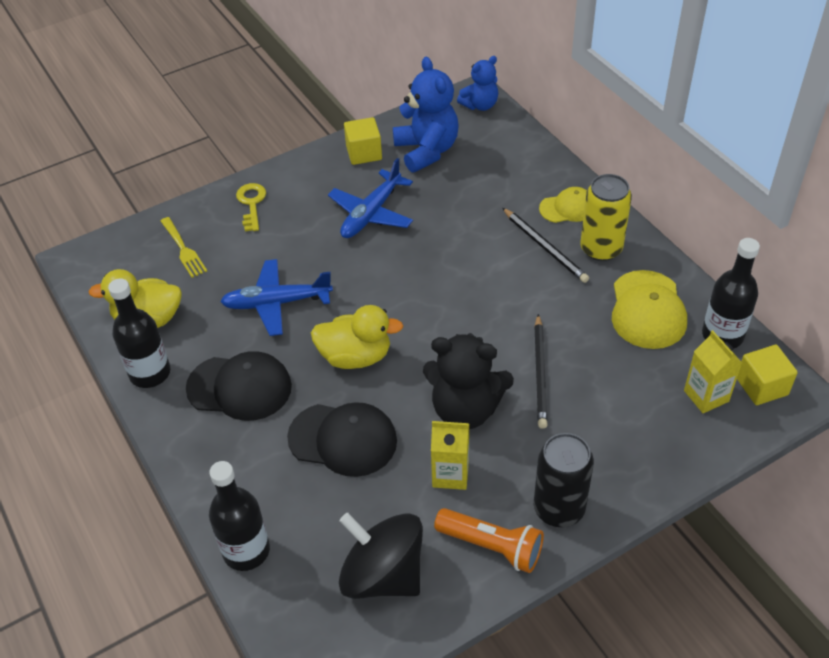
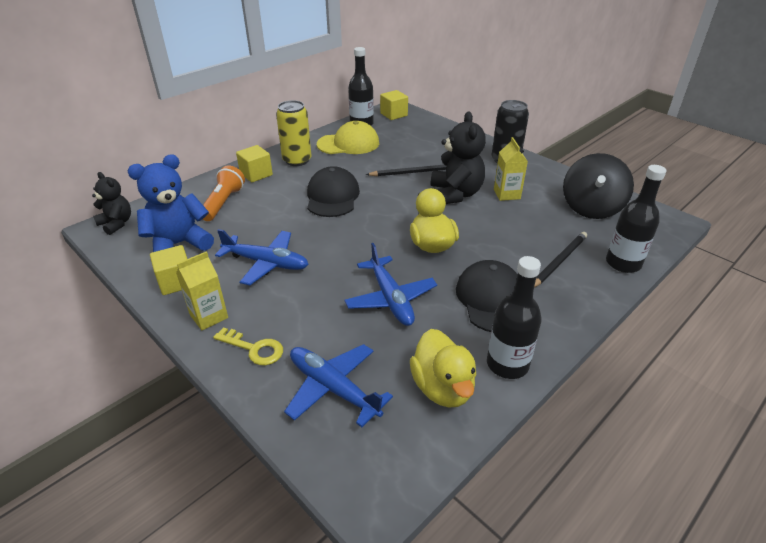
camera: 105 degrees left, 10 degrees down
(183, 249) = (333, 388): yellow fork -> blue plane
(251, 204) = (254, 349): yellow key -> yellow key turned 135 degrees counterclockwise
(343, 439) = (508, 238): black cap -> black cap (332, 197)
(480, 105) = (116, 224): blue teddy bear -> black teddy bear
(492, 547) = (544, 176): orange flashlight -> orange flashlight (223, 203)
(545, 247) = (298, 179): black pencil -> black pencil (559, 261)
(567, 208) = (256, 174): yellow cap -> yellow cube
(706, 396) = (407, 127): yellow carton -> yellow carton (209, 316)

